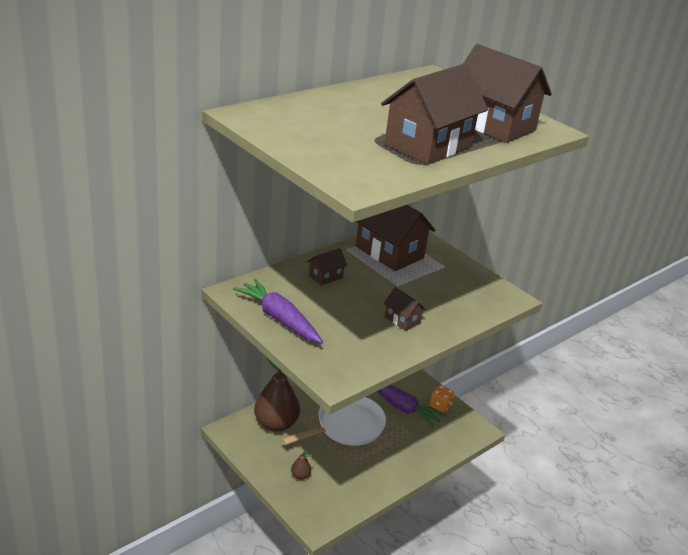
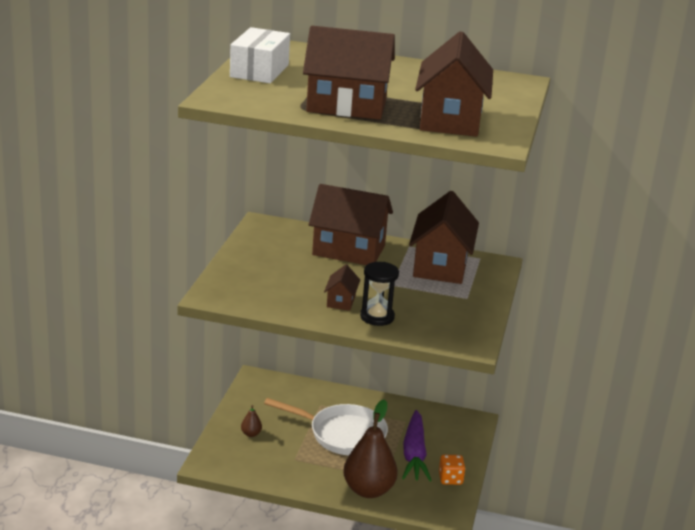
camera: 55 degrees right, 5 degrees down
(276, 424) = (295, 397): brown pear -> brown pear (368, 490)
(279, 318) = (256, 251): purple carrot -> none
(304, 143) = (259, 71): none -> white box
(325, 276) = (348, 250): brown house -> brown house, size x2.16
(440, 316) = (377, 317): none -> black hourglass

